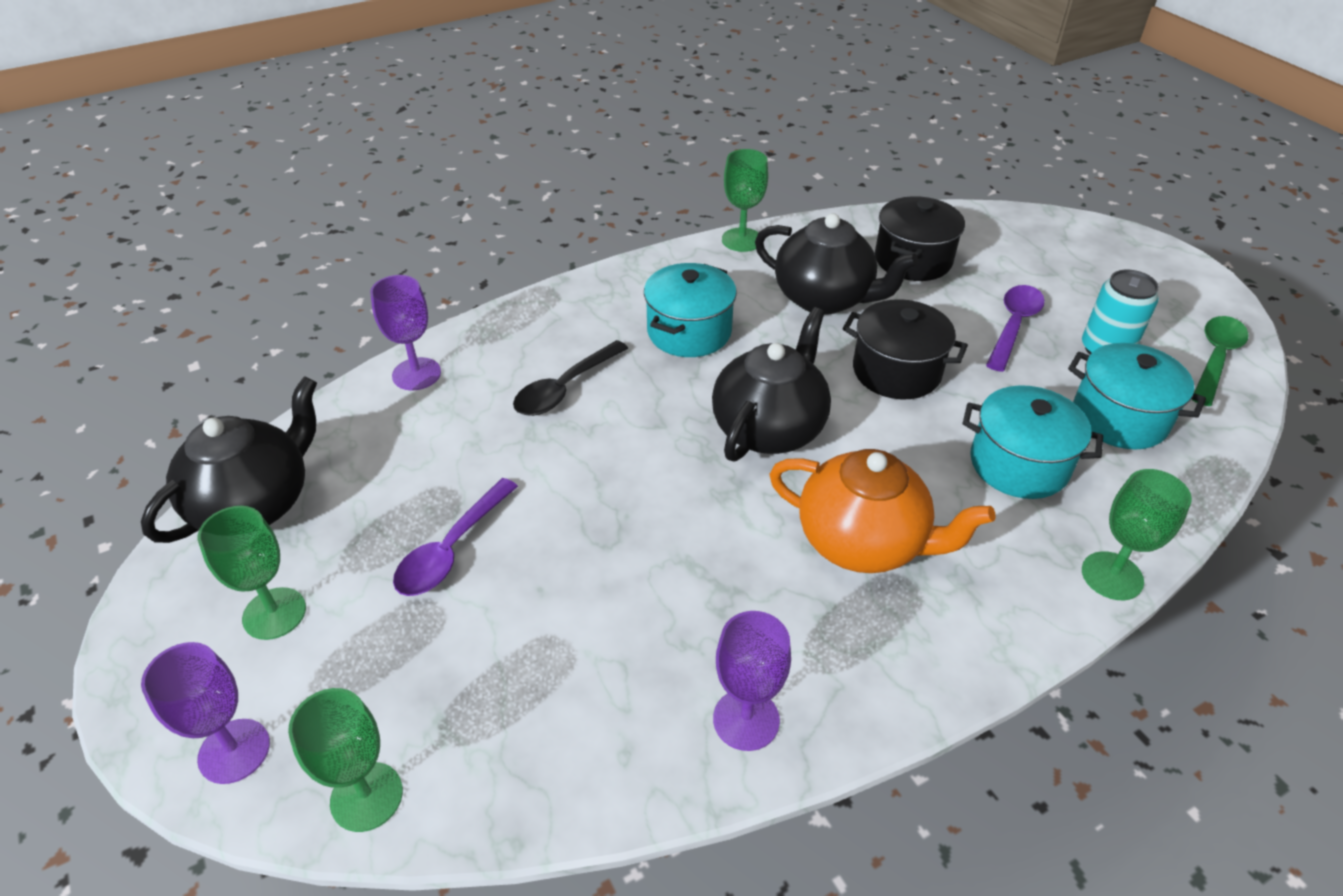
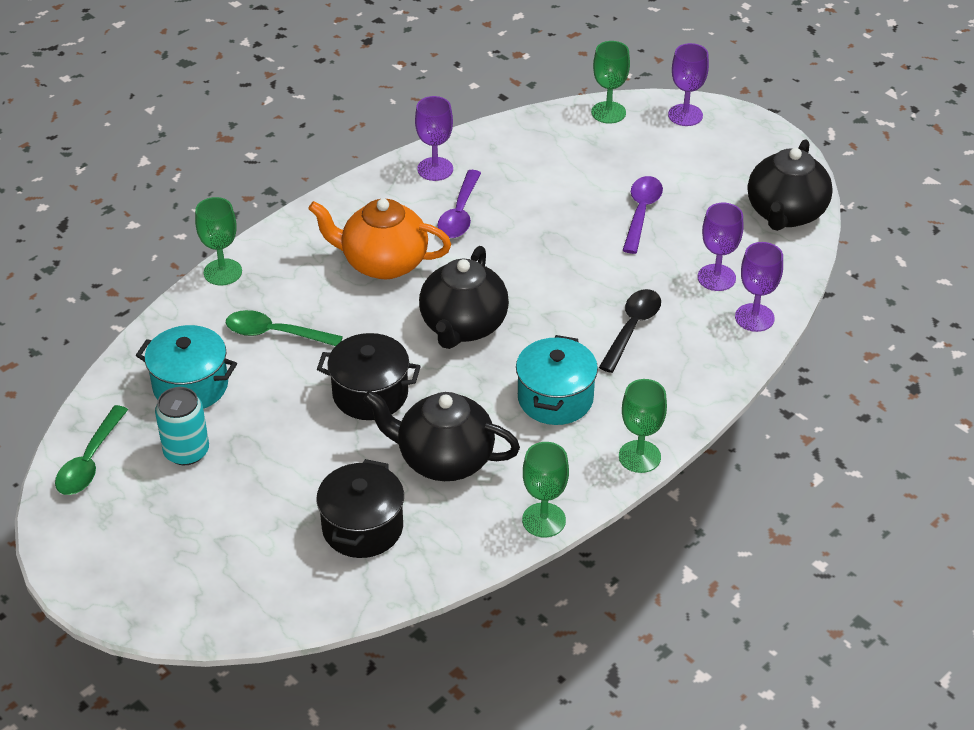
camera: 165 degrees right, 0 degrees up
(274, 613) = (718, 166): green goblet -> green goblet (639, 456)
(422, 430) = (716, 278): none -> purple goblet
(1013, 325) = (266, 462): purple spoon -> purple spoon (460, 214)
(1019, 464) = (275, 333): turquoise pot -> green spoon

